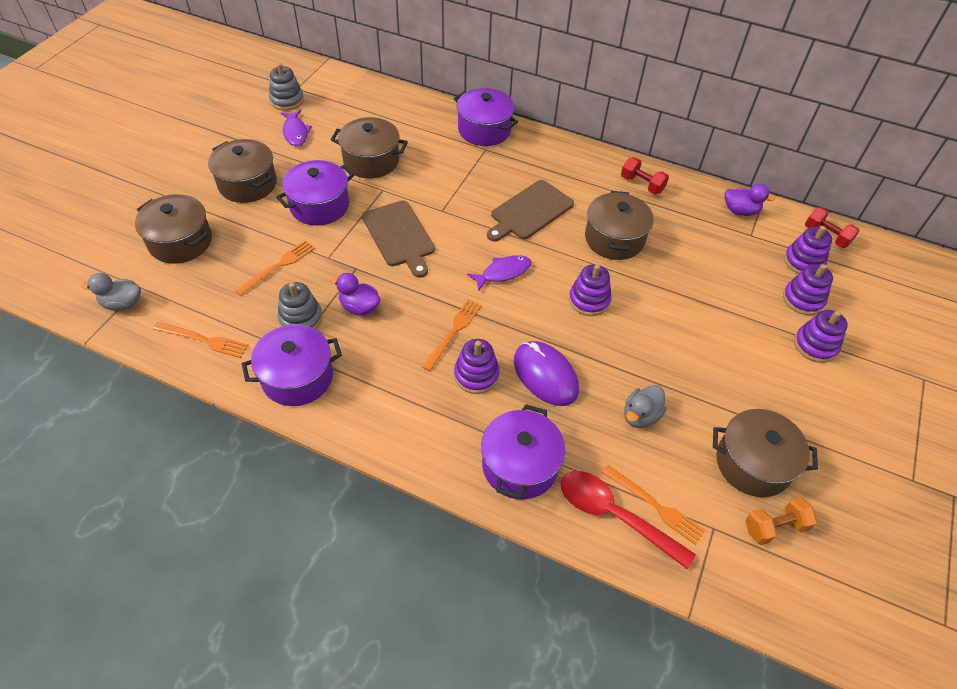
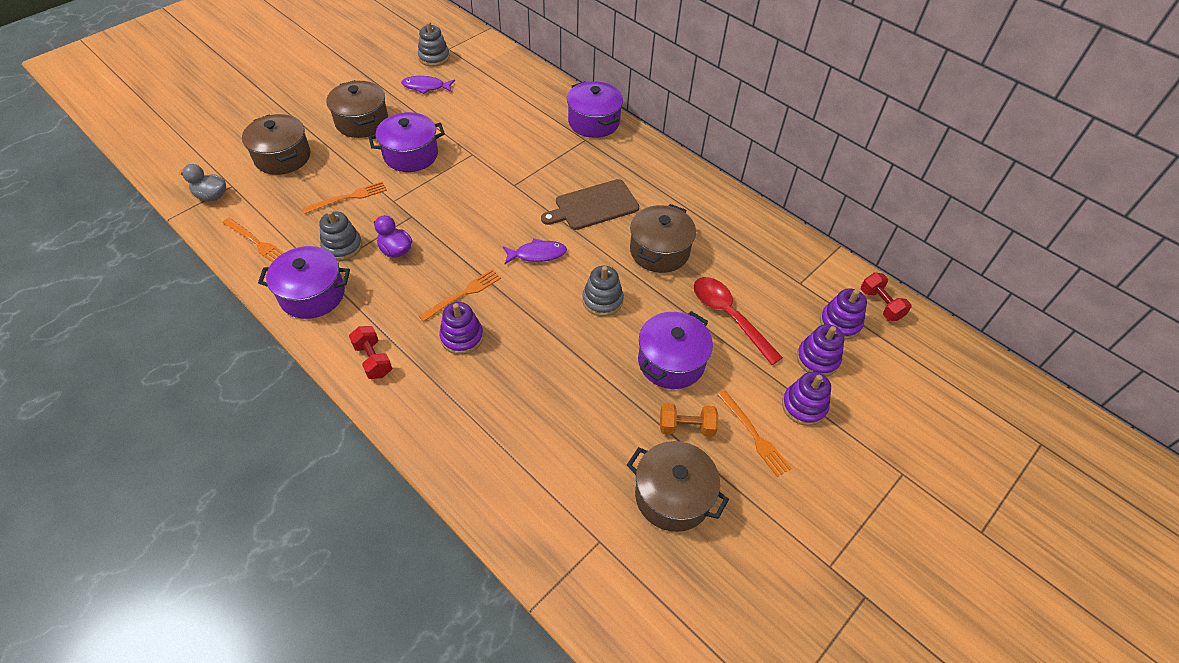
camera: 20 degrees right, 0 degrees up
(295, 132) = (426, 87): purple fish -> purple fish turned 90 degrees clockwise
(371, 161) = (476, 126): brown pot -> none
(399, 236) = (464, 198): brown cutting board -> none
(520, 465) = (455, 427): purple pot -> purple pot (671, 361)
(545, 375) = (523, 355): purple mouse -> none
(589, 300) = (602, 300): purple stacking toy -> grey stacking toy
(614, 515) = (514, 498): red spoon -> red spoon (729, 317)
(640, 416) = (590, 418): grey duck -> none
(642, 184) = (716, 207): red dumbbell -> red dumbbell (373, 360)
(655, 506) = (556, 502): orange fork -> orange fork (754, 435)
(740, 211) = (802, 257): purple duck -> none
(774, 527) = (659, 561): orange dumbbell -> orange dumbbell (686, 427)

